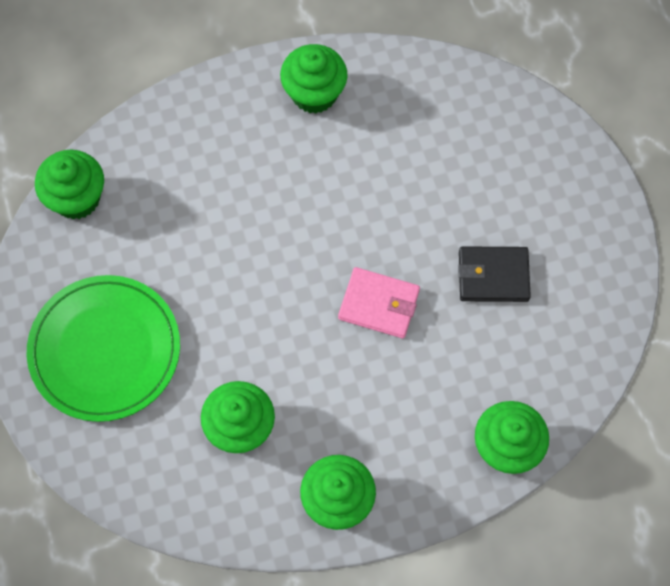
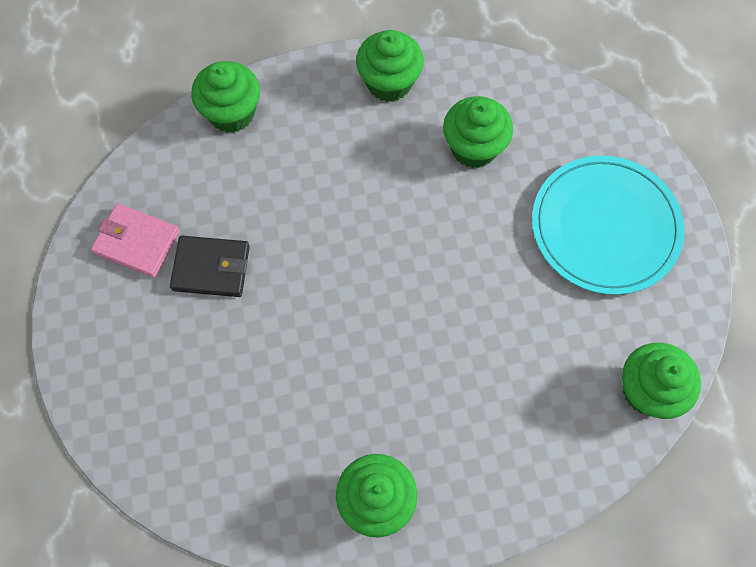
camera: 175 degrees left, 0 degrees up
(105, 350) = (605, 227): green plate -> turquoise plate
(379, 304) = (331, 249): pink wallet -> pink wallet (137, 242)

